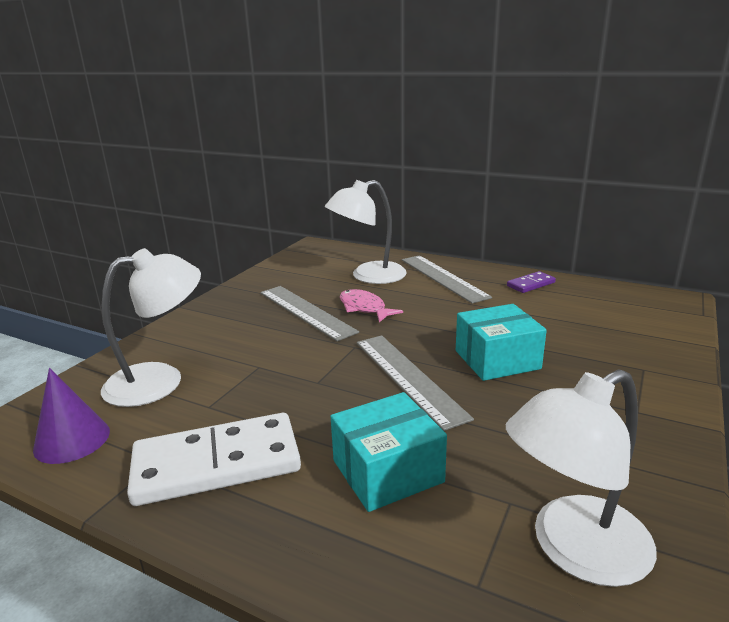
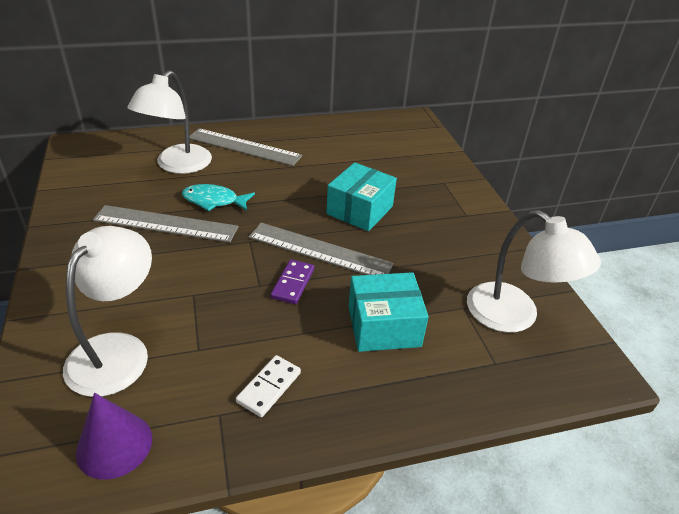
camera: 45 degrees left, 15 degrees up
(217, 463) = (269, 387): white domino -> white domino, size x0.48
(364, 308) = (214, 201): pink fish -> turquoise fish
(387, 471) = (384, 326): turquoise box -> turquoise box turned 60 degrees clockwise
(530, 284) = (315, 133): purple domino -> purple domino (293, 283)
(574, 550) = (514, 316): white lamp -> white lamp turned 60 degrees counterclockwise

